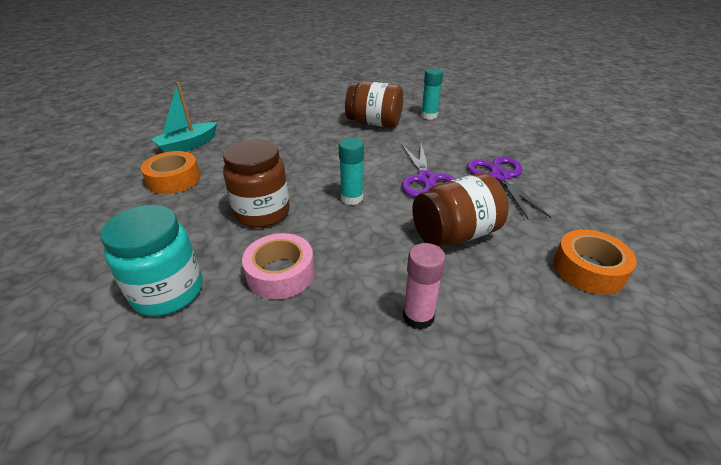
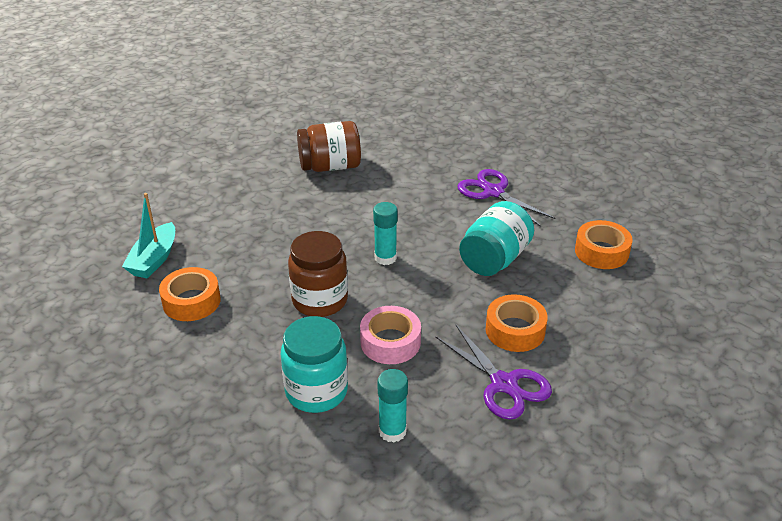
camera: 30 degrees left, 0 degrees up
(418, 317) = (515, 330): pink glue stick -> orange tape
(426, 179) = (433, 216): purple scissors -> purple scissors (504, 384)
(429, 116) = (377, 139): turquoise glue stick -> turquoise glue stick (392, 431)
(455, 234) = (494, 259): brown jar -> turquoise jar

